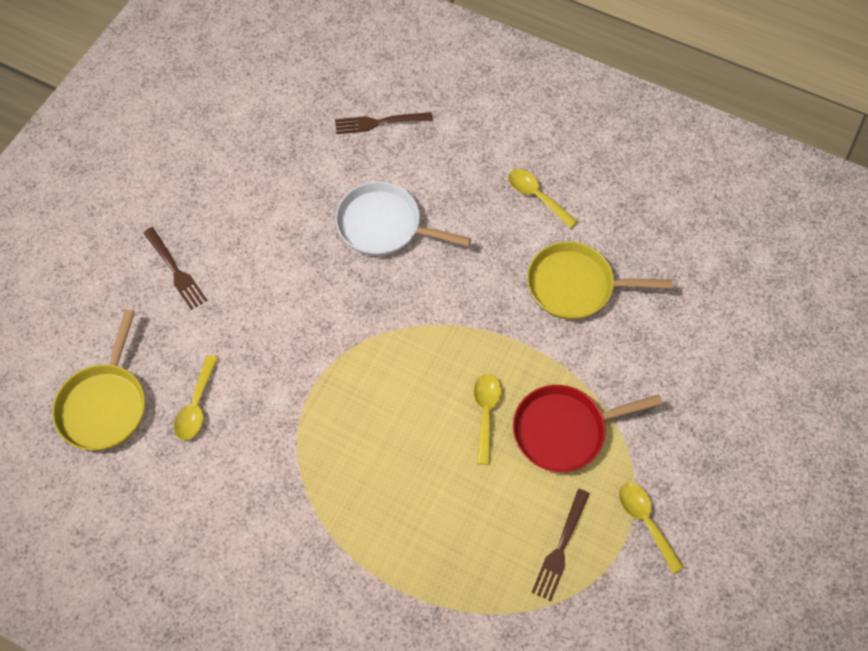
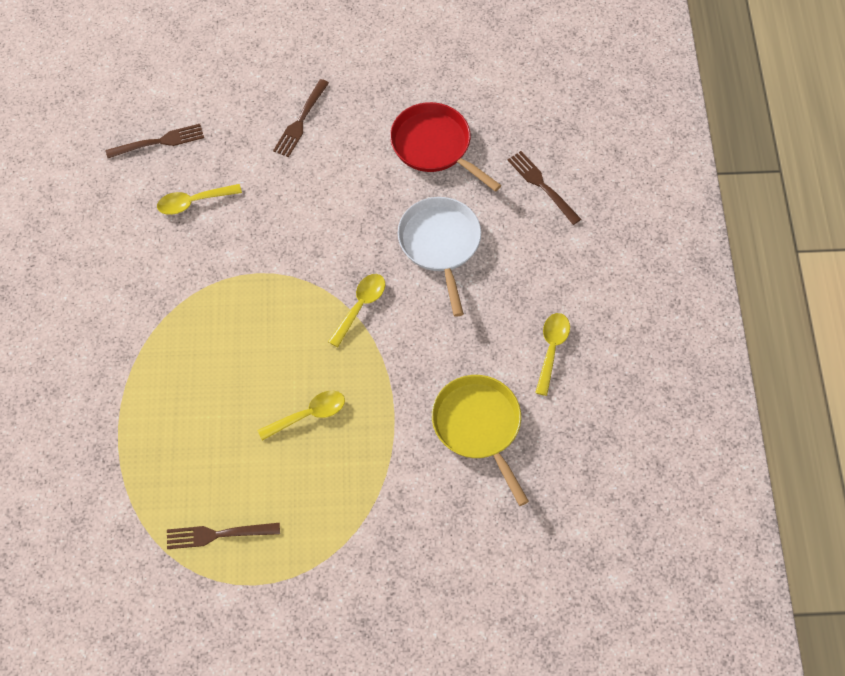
camera: 60 degrees right, 0 degrees up
(105, 405) = (159, 142): yellow pan -> brown fork
(564, 430) = (328, 485): red pan -> red pan (434, 146)
(645, 521) = (280, 593): yellow spoon -> yellow spoon (360, 306)

